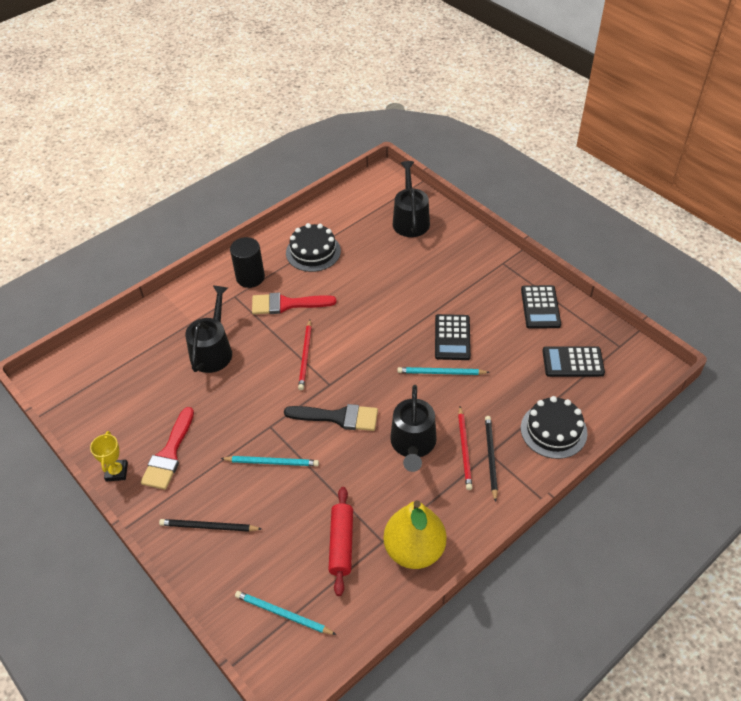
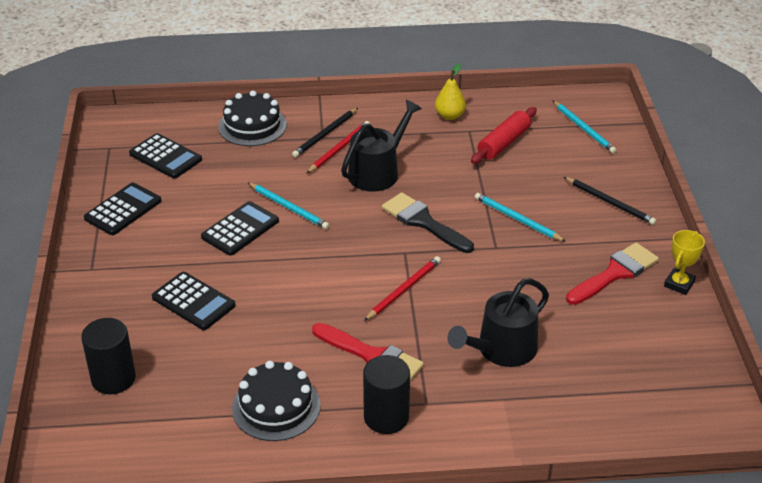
camera: 145 degrees left, 10 degrees down
(410, 220) = (113, 378): black watering can -> black cylinder
(414, 550) = (449, 115): yellow pear -> yellow pear, size x0.54
(421, 278) = (193, 301): none -> black calculator

